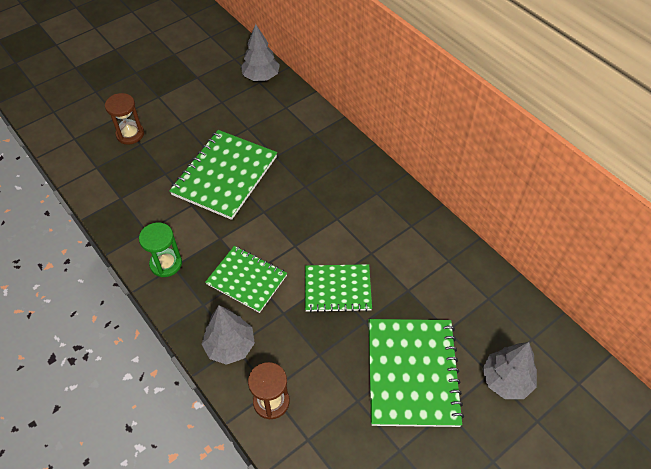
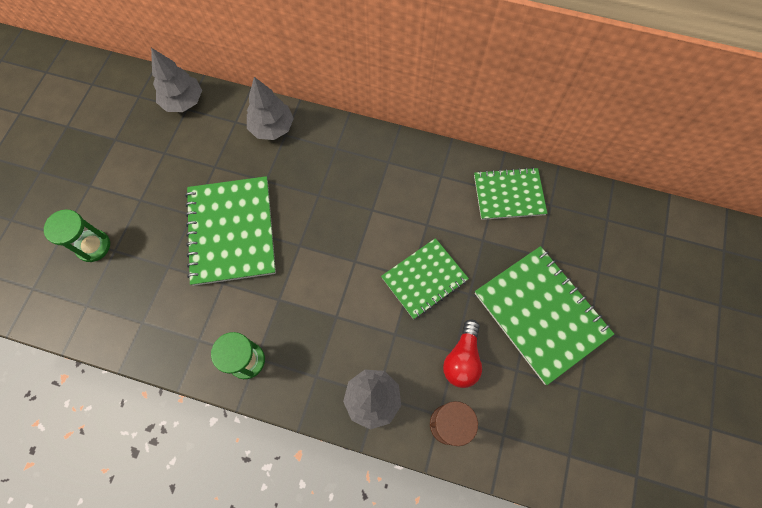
camera: 35 degrees left, 15 degrees up
(130, 134) = (93, 246): brown hourglass -> green hourglass
(247, 280) = (337, 324): green notebook -> green notebook (509, 195)
(320, 363) = (462, 359): none -> red light bulb
(506, 380) = (614, 269): grey tree -> grey tree (272, 128)

